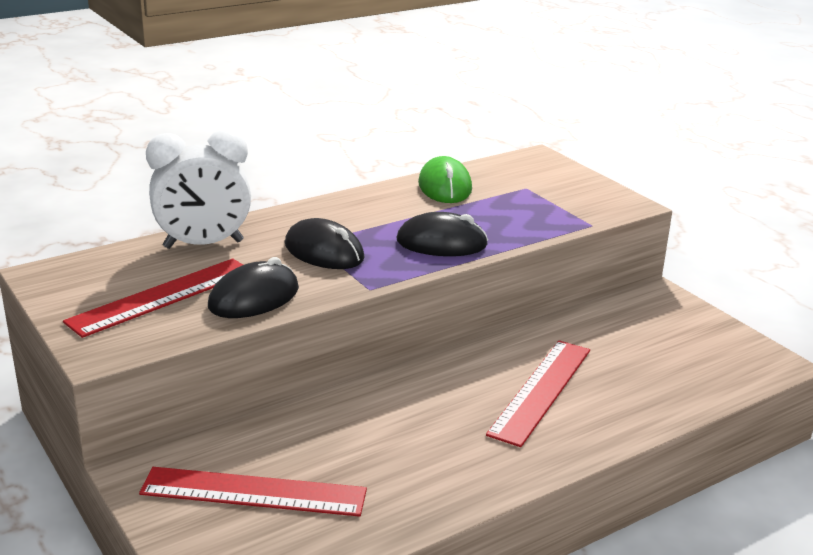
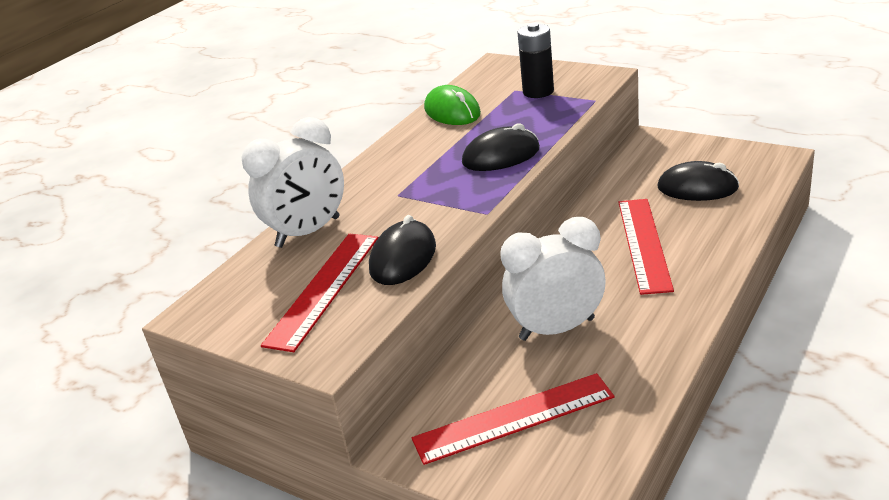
camera: 20 degrees left, 5 degrees up
(324, 252) = (416, 198): black mouse -> black mouse (697, 188)
(374, 432) = (556, 329): none -> white clock
(546, 197) = (538, 91): none -> black battery

